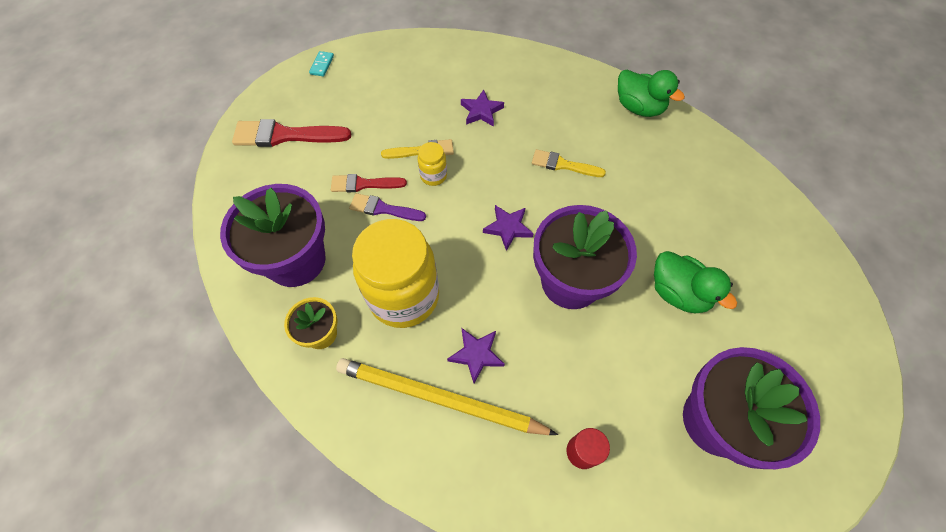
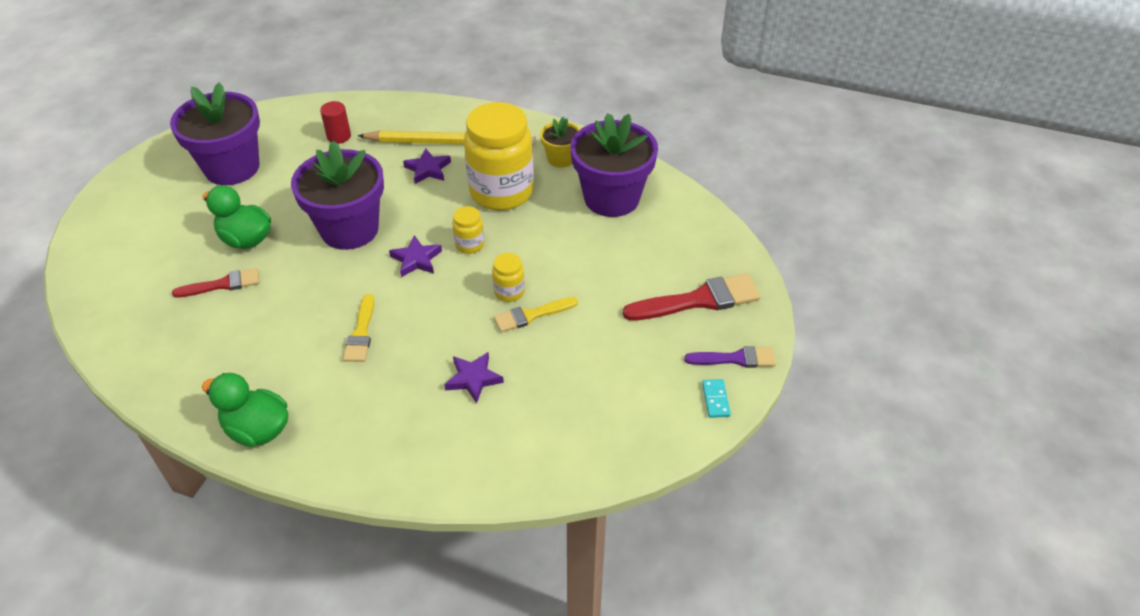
camera: 165 degrees right, 15 degrees down
(364, 184) = (581, 269): red brush -> red brush (222, 284)
(383, 209) = (550, 251): purple brush -> purple brush (735, 359)
(455, 234) = (469, 245): none -> yellow jar
(563, 165) = (361, 333): yellow brush -> yellow brush turned 90 degrees clockwise

